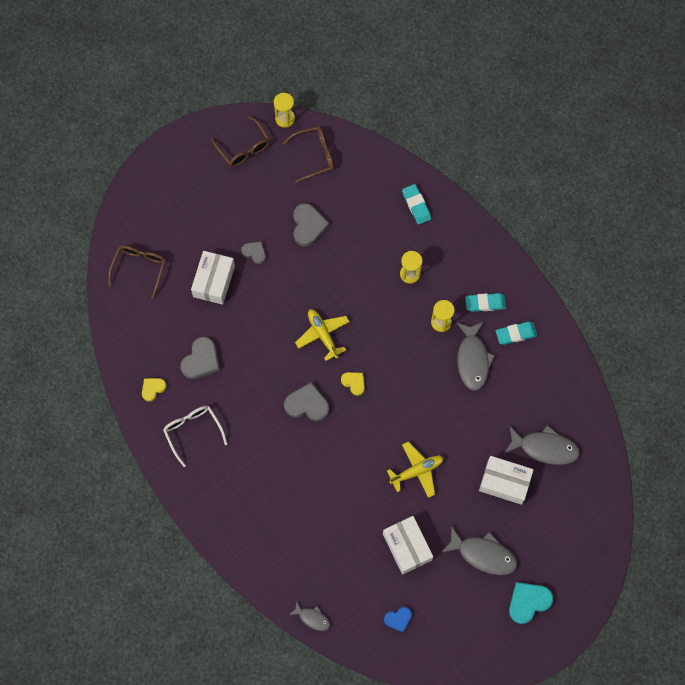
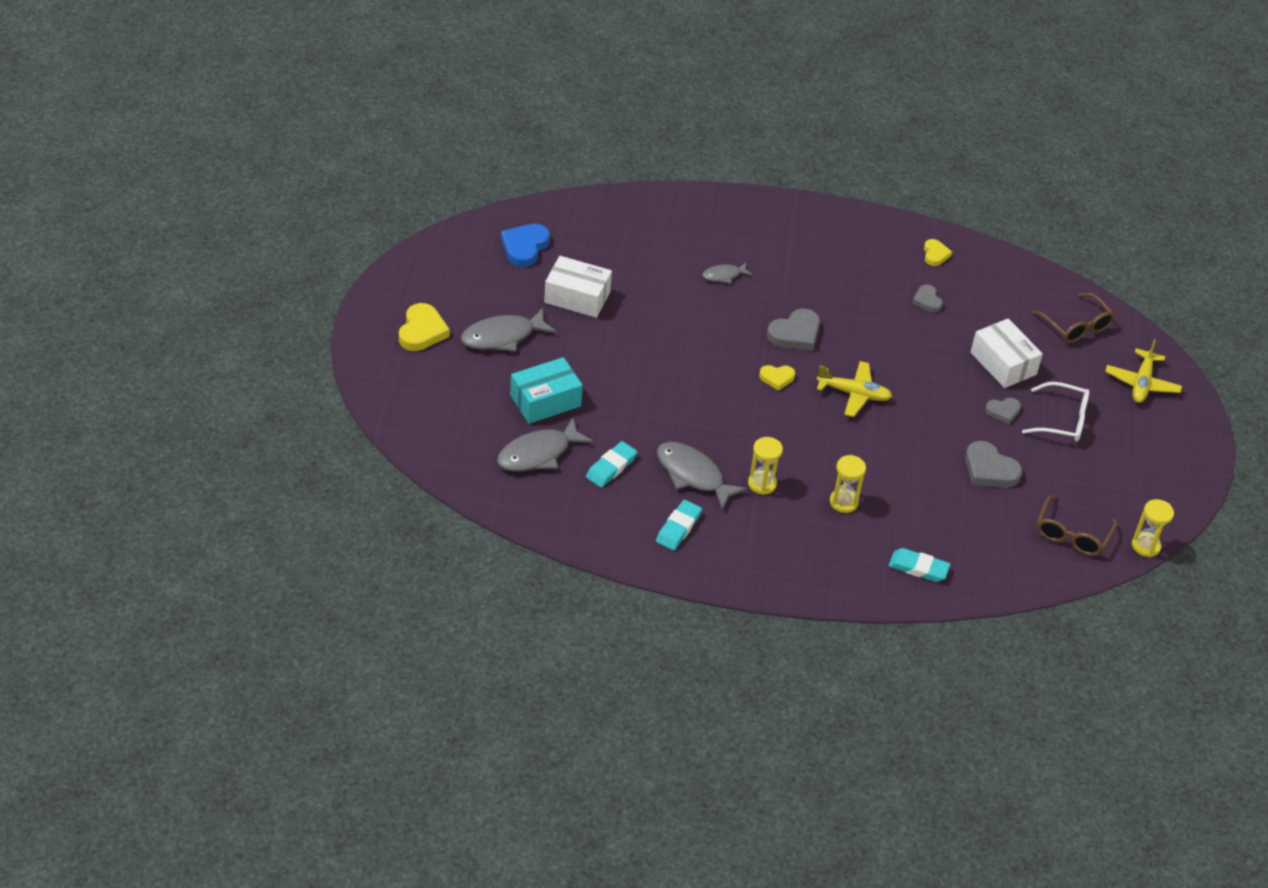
camera: 130 degrees right, 25 degrees down
(193, 431) = (861, 250): white glasses -> white glasses (1063, 420)
(201, 360) = (927, 300): grey heart -> grey heart, size x0.60
(244, 148) = (1141, 489): brown glasses -> none
(312, 618) = (597, 203): grey fish -> grey fish (723, 275)
(398, 619) = (524, 247): blue heart -> blue heart, size x1.66
(416, 471) = (636, 354): yellow plane -> yellow plane (1141, 383)
(485, 303) = (740, 532): turquoise eraser -> turquoise eraser (611, 467)
(504, 482) = (545, 401): white box -> turquoise box
(528, 602) = (422, 331): turquoise heart -> yellow heart

